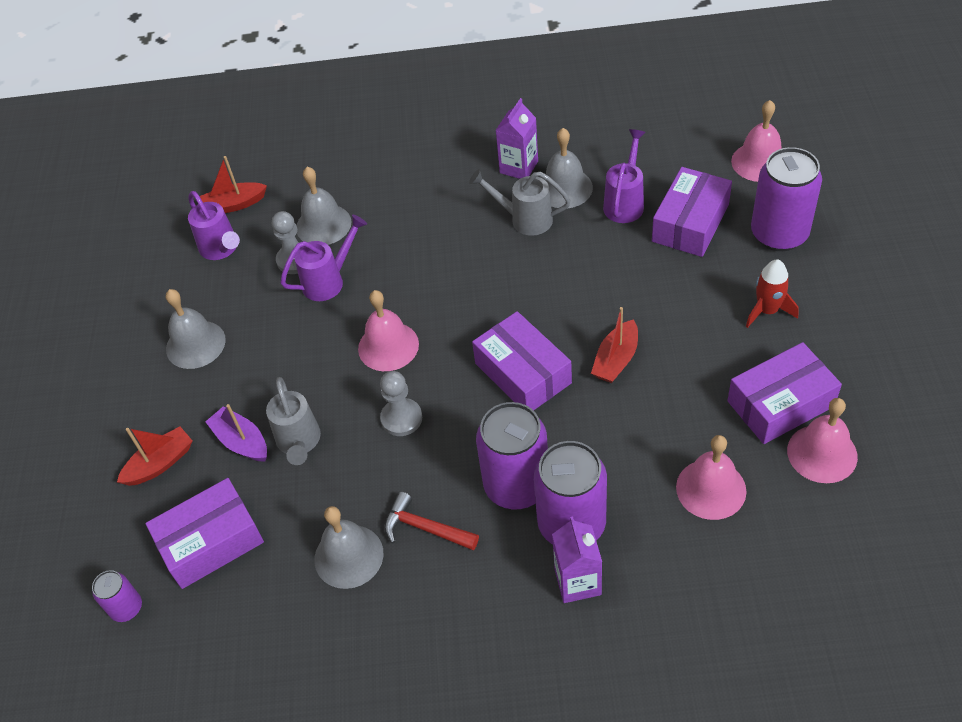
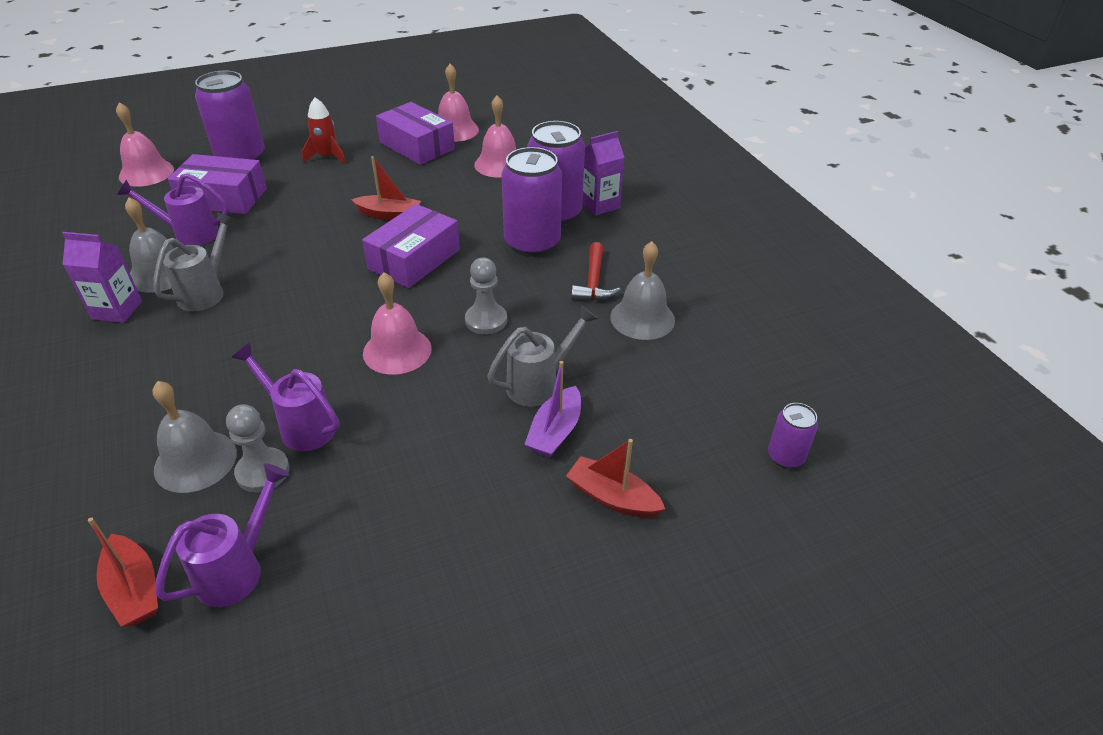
camera: 115 degrees left, 10 degrees down
(195, 344) = (424, 532): grey bell -> none
(211, 542) = (680, 415): purple box -> none
(524, 219) = (206, 292): grey watering can -> grey watering can turned 150 degrees counterclockwise

